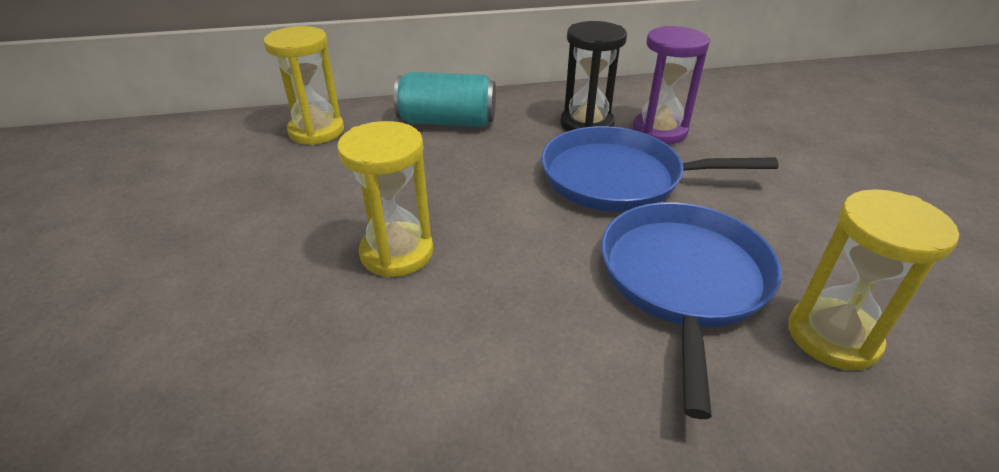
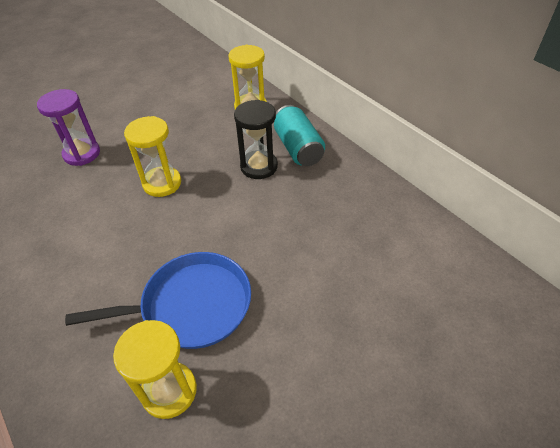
camera: 65 degrees right, 10 degrees up
(587, 124) = (345, 212): black hourglass -> black hourglass (259, 166)
(618, 178) = (284, 248): blue pan -> none
(659, 131) = (365, 254): purple hourglass -> purple hourglass (82, 154)

